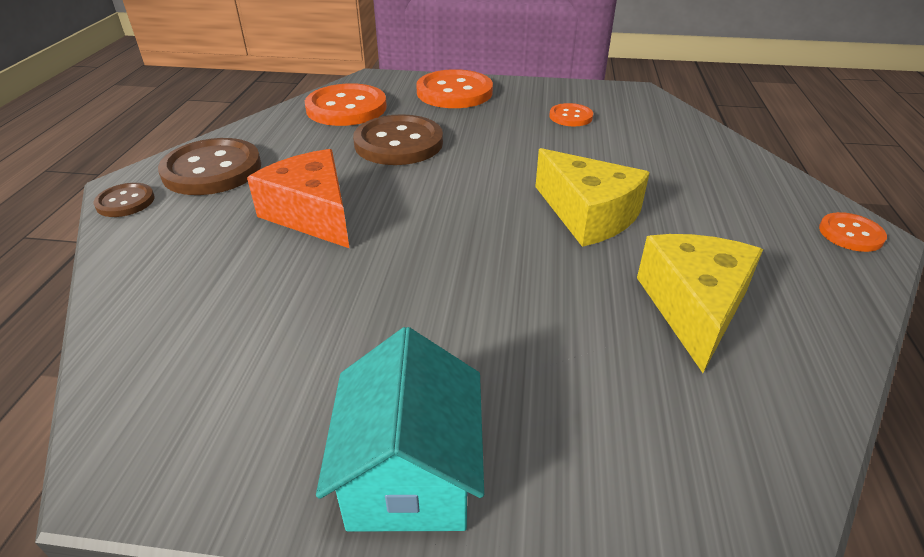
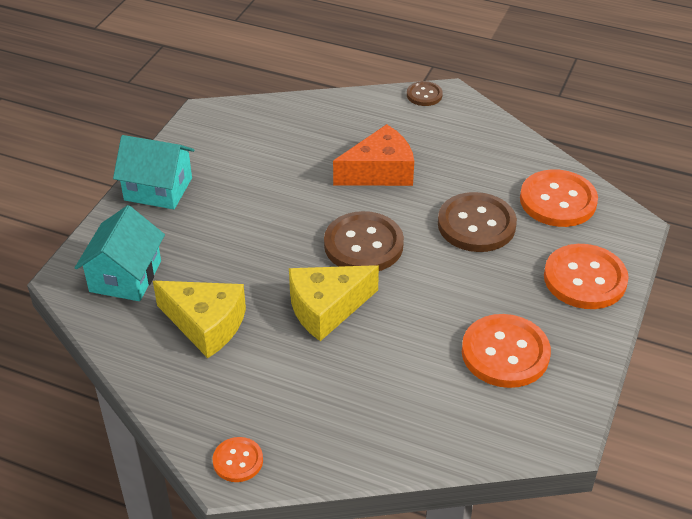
camera: 105 degrees right, 5 degrees up
(212, 170) = (458, 128): brown button -> brown button (363, 245)
(570, 117) = (505, 353): orange button -> orange button, size x1.91
(674, 441) = (125, 276): none -> turquoise house

